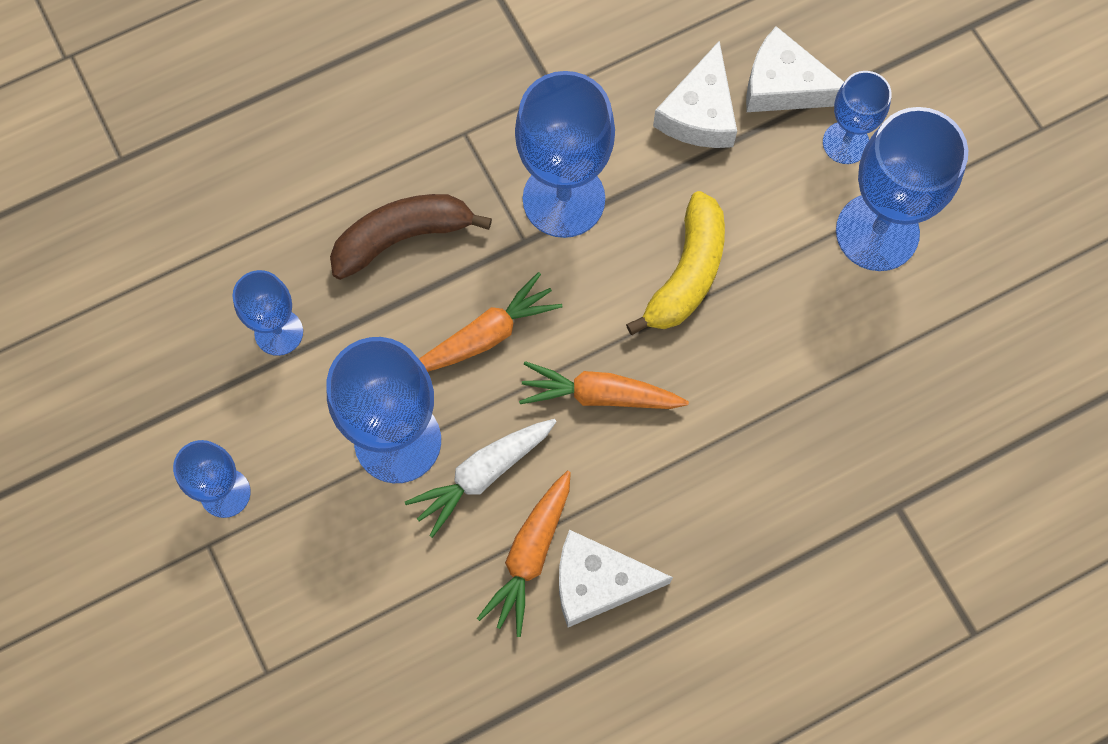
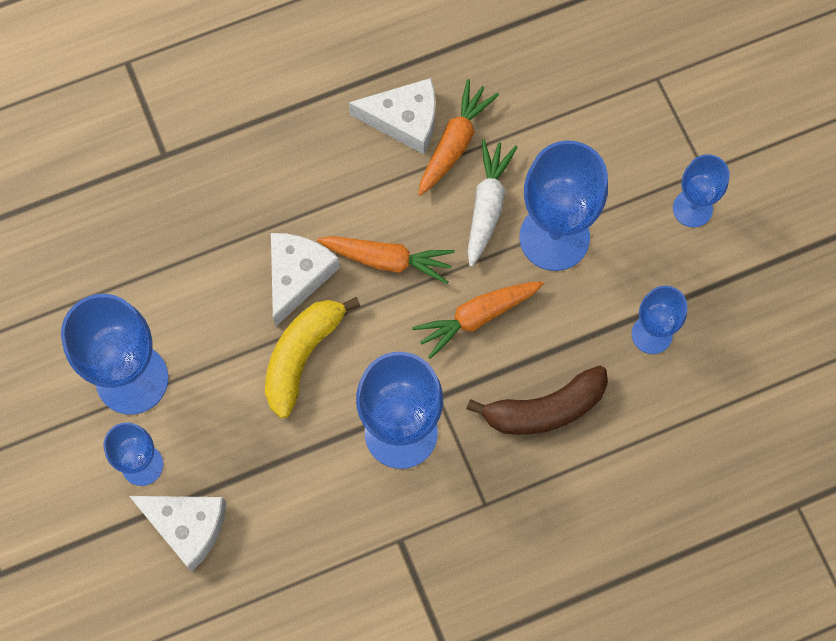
camera: 175 degrees left, 0 degrees up
(483, 474) = (487, 206): white carrot -> white carrot turned 45 degrees counterclockwise
(699, 113) = (269, 506): white cheese -> white cheese (297, 276)

